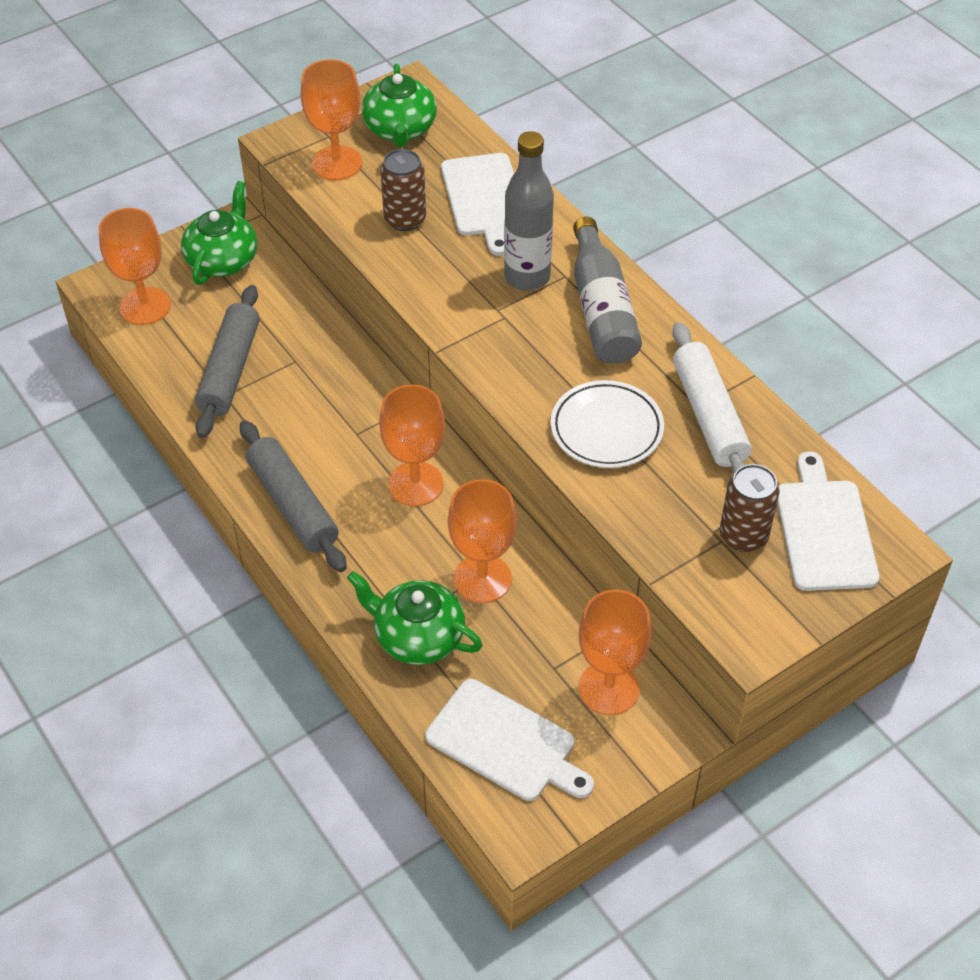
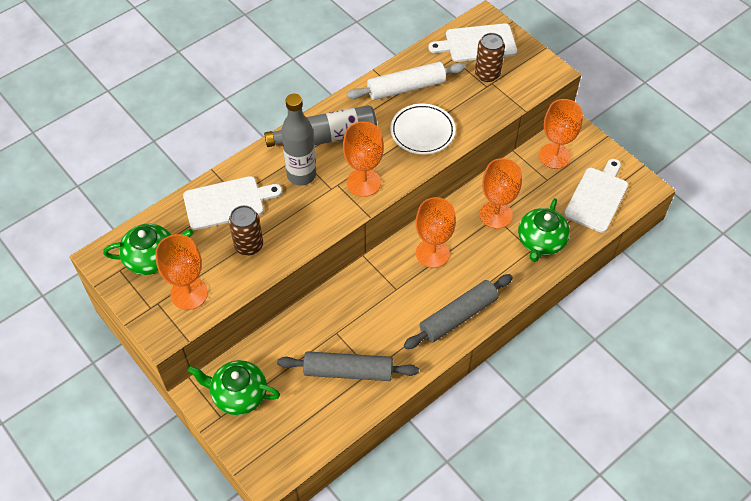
camera: 95 degrees left, 5 degrees up
(145, 306) = (289, 440): orange goblet -> orange goblet (363, 182)

